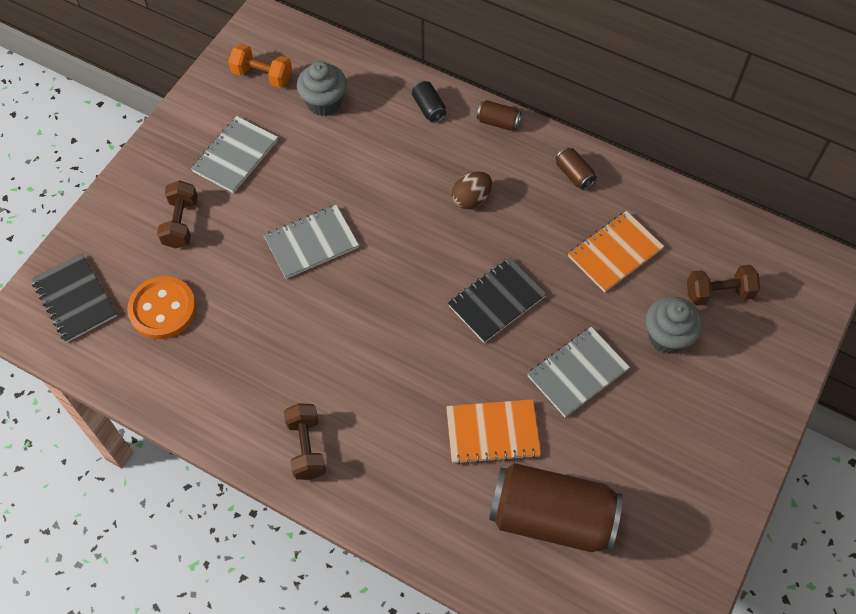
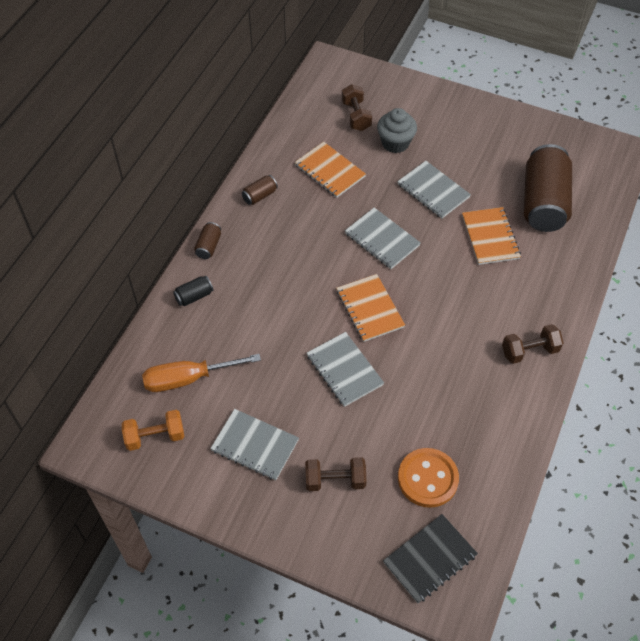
camera: 95 degrees left, 5 degrees down
(262, 75) = (155, 436): orange dumbbell -> orange dumbbell turned 60 degrees clockwise
(324, 102) = (189, 378): grey cupcake -> orange screwdriver
(391, 276) = (369, 309): none -> orange notebook
(471, 199) = (289, 260): brown egg -> none
(496, 301) = (382, 239): black notebook -> grey notebook

